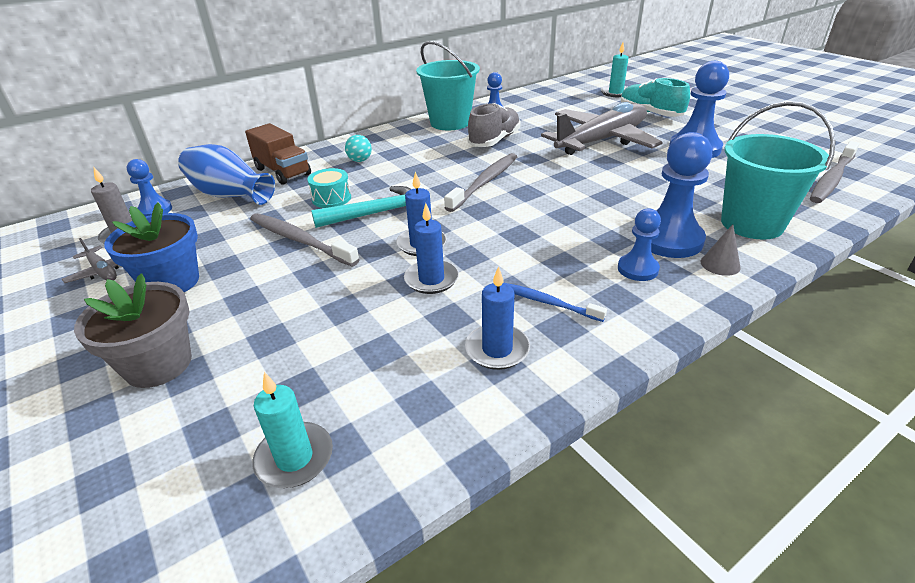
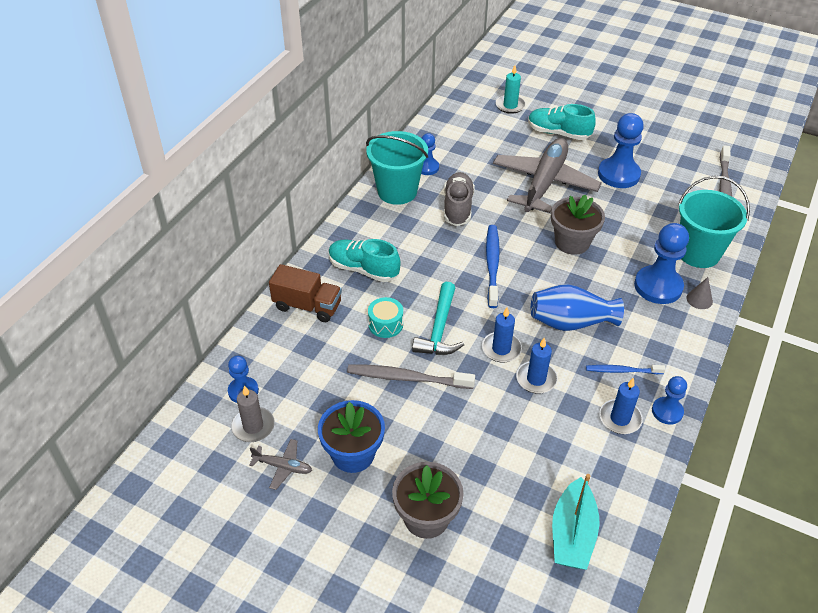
camera: 30 degrees left, 10 degrees up
(230, 195) = (291, 350): blue vase -> blue vase (570, 322)
(294, 458) = (572, 534): turquoise candle -> turquoise boat
(360, 160) = (363, 269): turquoise ball -> turquoise shoe
(377, 213) = (439, 329): turquoise hammer -> turquoise hammer turned 150 degrees clockwise
(485, 182) = (492, 264): grey toothbrush -> blue toothbrush
(591, 184) = (572, 242): none -> grey flower pot
(637, 269) = (655, 321): blue pawn -> blue pawn (667, 411)

